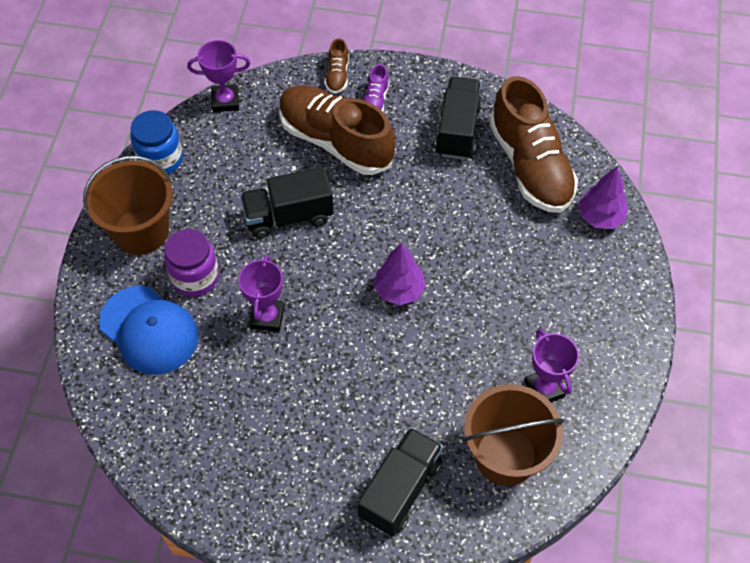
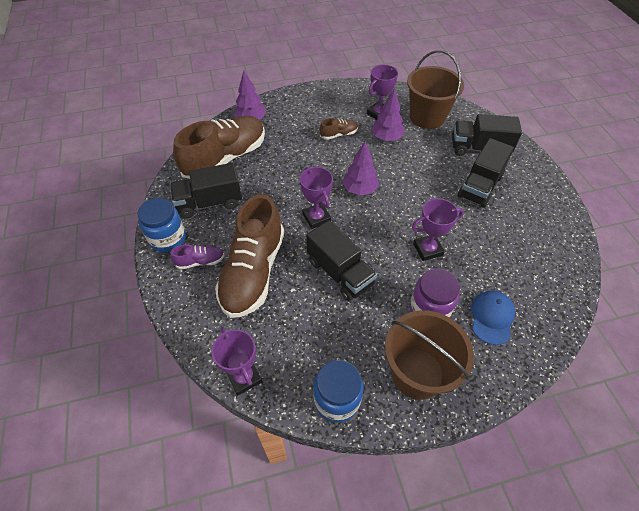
camera: 115 degrees left, 5 degrees down
(149, 330) = (492, 317): blue cap -> blue cap, size x0.65
(328, 440) = (480, 186): none -> black truck
(337, 76) = (180, 299): brown shoe -> brown shoe (339, 135)
(377, 225) = (316, 218): none -> purple trophy
(422, 82) = (168, 239): none -> blue jar
(483, 372) = (386, 138): none -> purple tree

